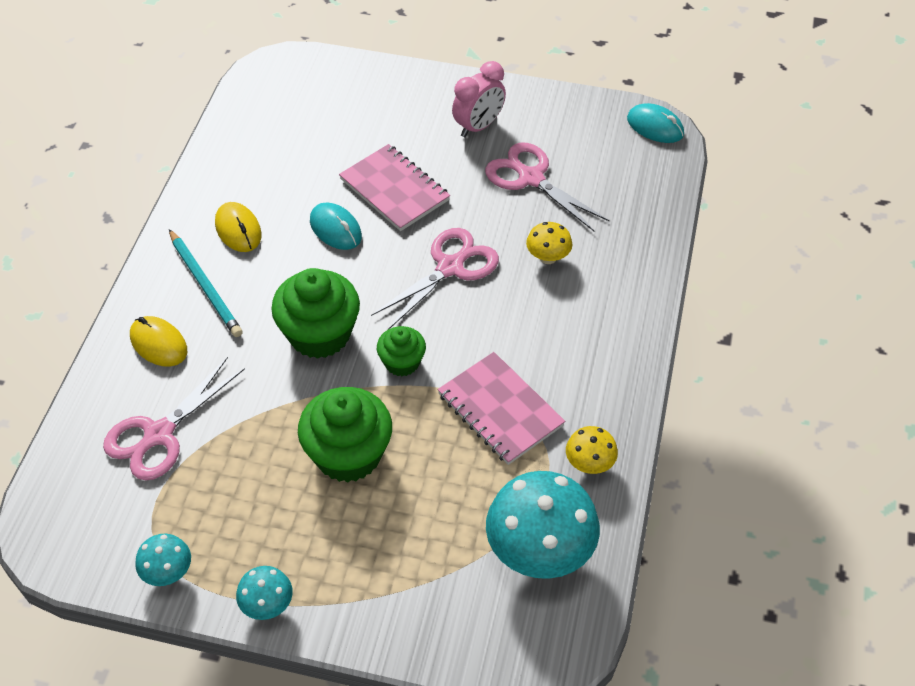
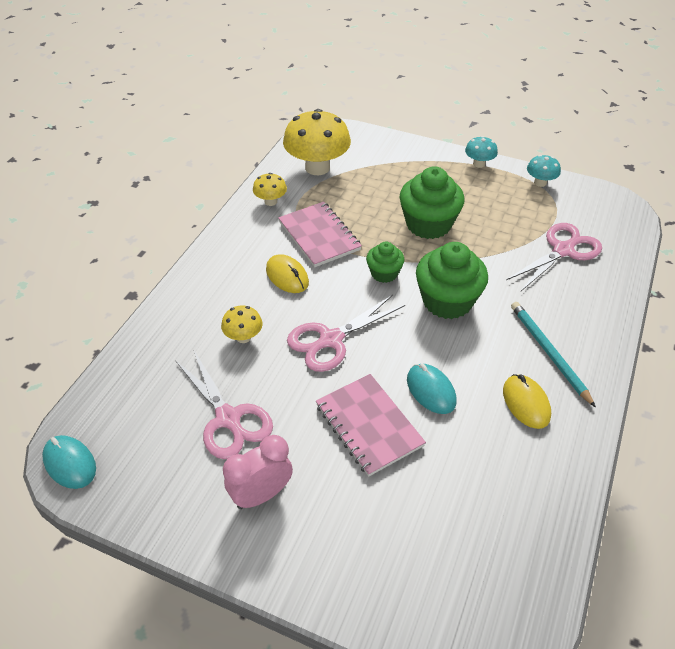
camera: 170 degrees left, 5 degrees down
(158, 344) = (579, 310): yellow mouse -> yellow mouse (287, 276)
(539, 551) = (317, 167): turquoise mushroom -> yellow mushroom

